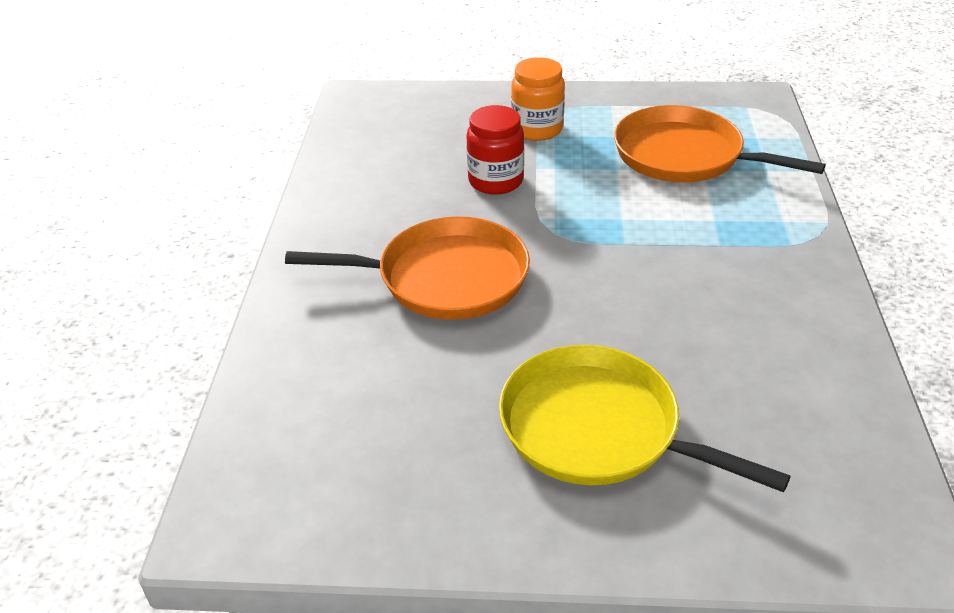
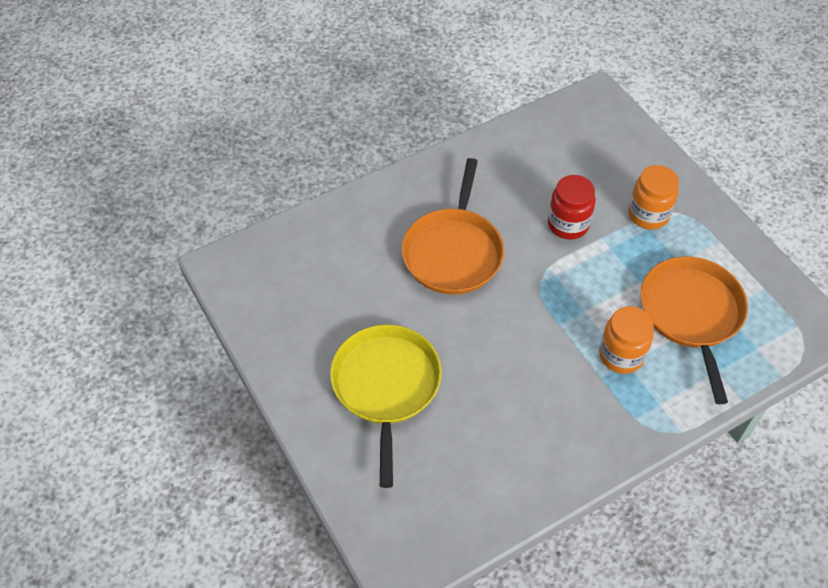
camera: 55 degrees right, 15 degrees up
(445, 278) = (453, 252): orange pan -> orange pan turned 45 degrees clockwise
(700, 219) = (621, 355): none -> orange jar

